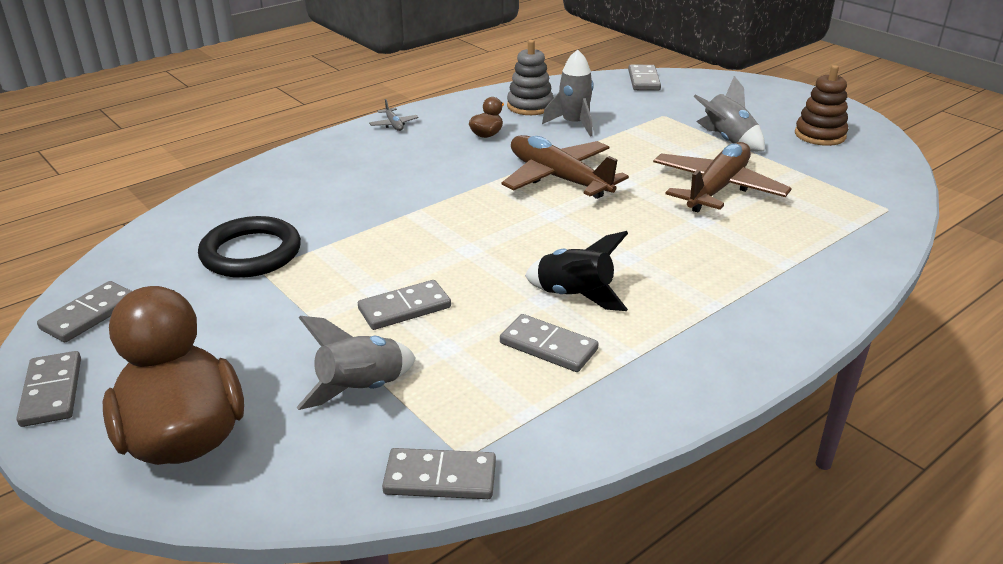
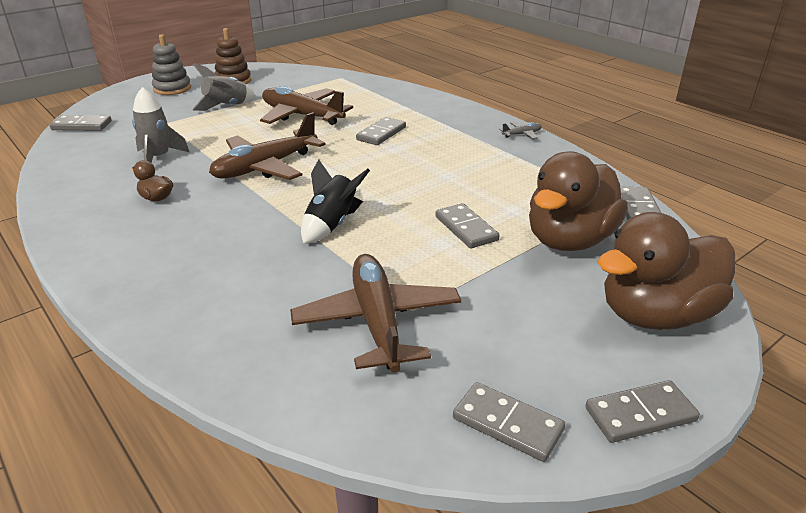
camera: 90 degrees left, 0 degrees up
(251, 253) = (377, 321): black ring -> brown plane
(362, 389) = (569, 240): grey rocket -> brown duck
(394, 124) = (91, 253): grey plane -> grey plane (522, 134)
(530, 106) = (100, 176): grey stacking toy -> grey stacking toy (172, 89)
(548, 346) = (501, 176): grey domino -> grey domino (381, 134)
(575, 296) = (442, 166): black rocket -> black rocket (332, 225)

